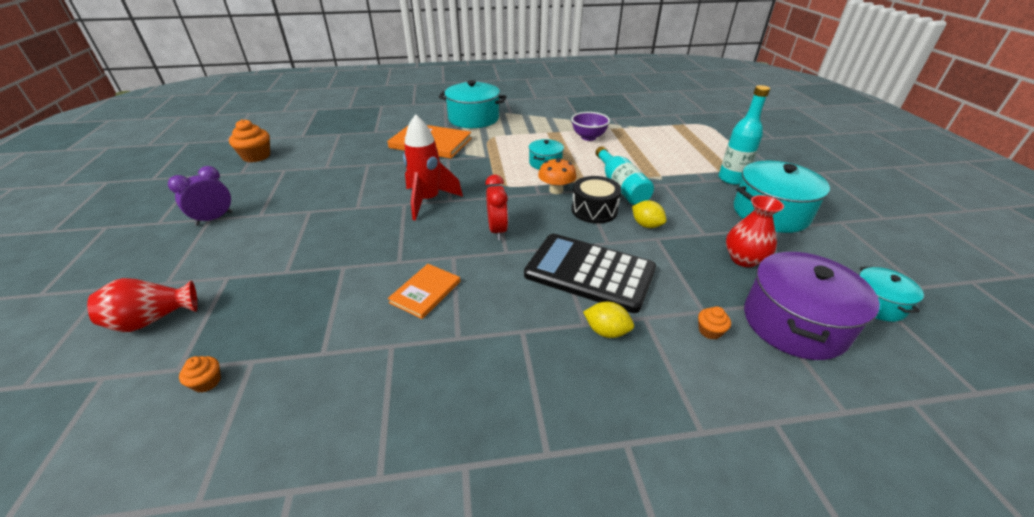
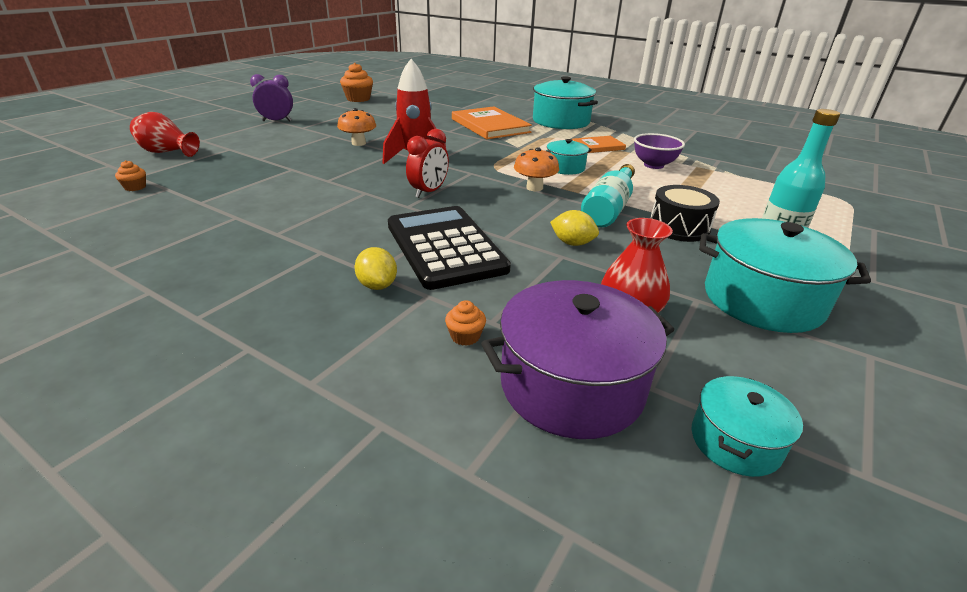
camera: 40 degrees right, 5 degrees down
(353, 208) = (358, 143): none -> orange mushroom
(425, 292) = (309, 202): orange book -> orange book (598, 146)
(594, 210) = (541, 213): black drum -> black drum (679, 227)
(646, 225) = (572, 243): yellow lemon -> yellow lemon turned 60 degrees counterclockwise

